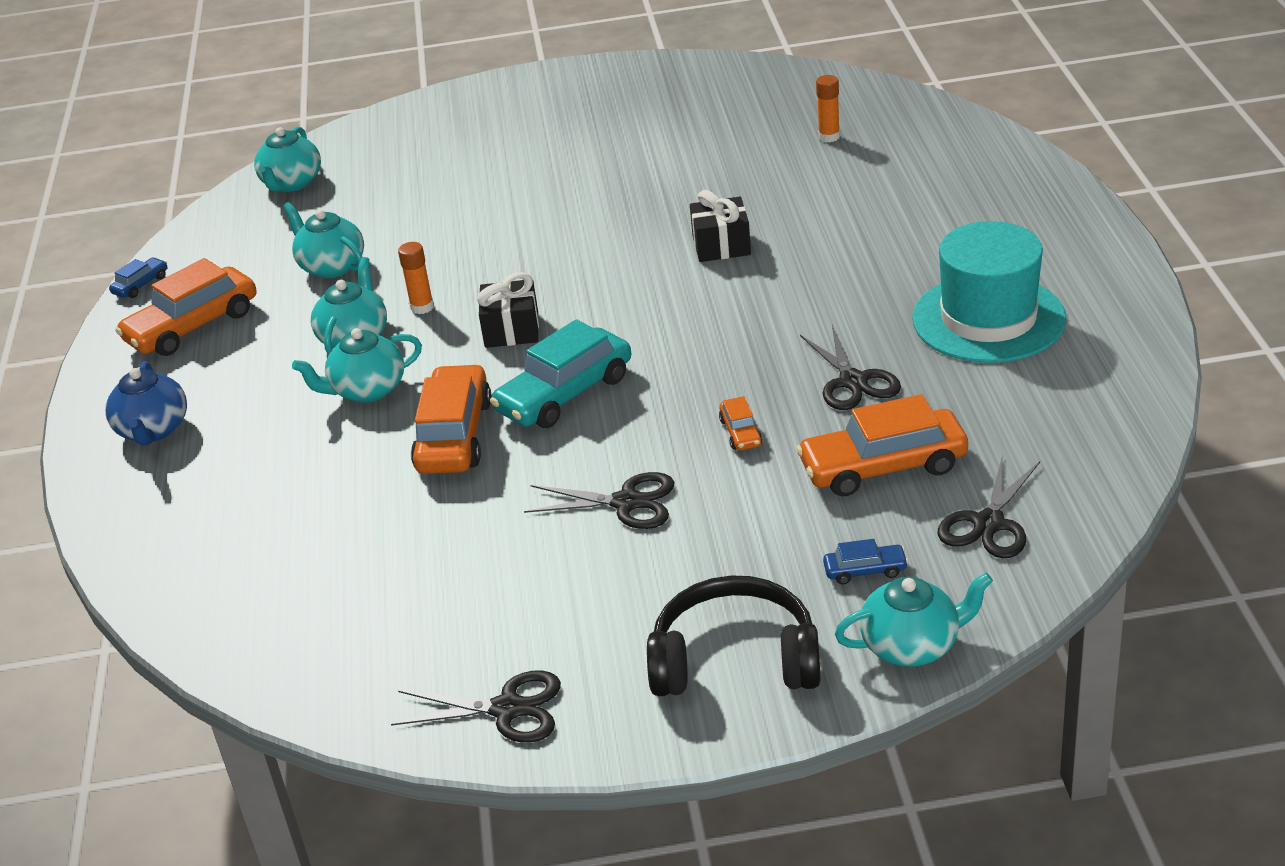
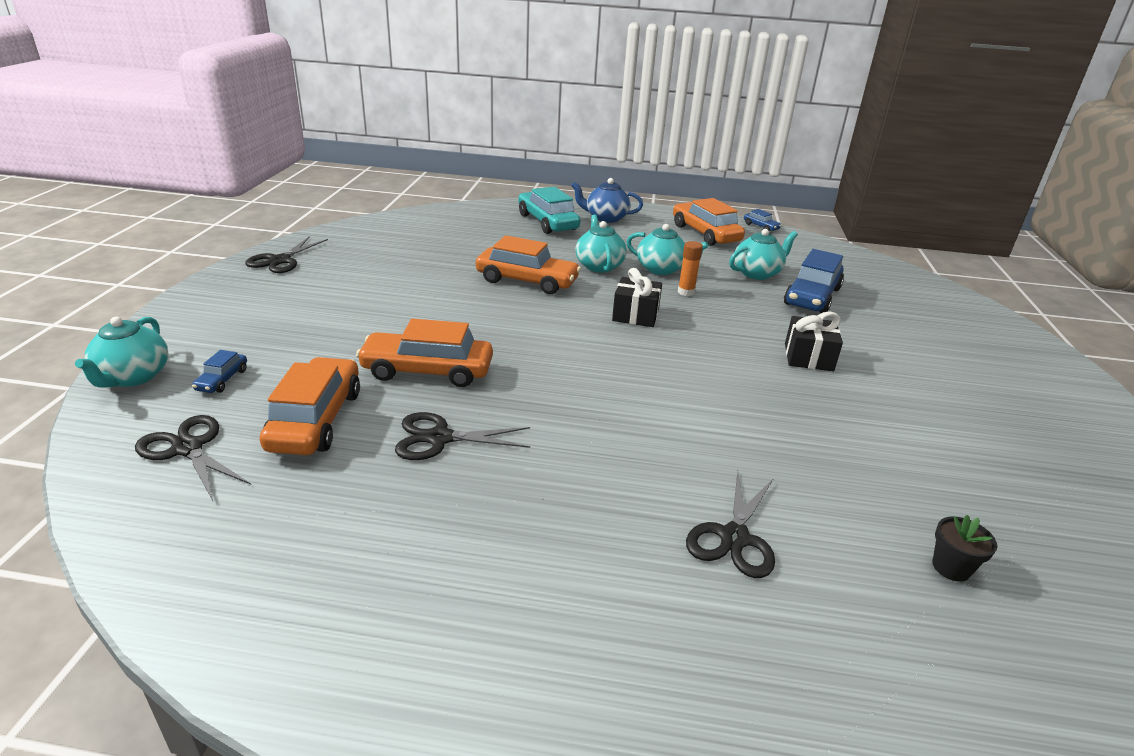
camera: 100 degrees right, 5 degrees down
(291, 183) = (883, 275): turquoise teapot -> none
(388, 223) = (812, 296): none -> blue car
(564, 394) = (539, 319): turquoise car -> turquoise car (547, 222)
(626, 502) = (400, 317): black scissors -> black scissors (734, 537)
(721, 245) = (713, 426): black gift -> black gift (808, 357)
(735, 660) = (218, 319): black headphones -> none
(740, 432) = (427, 371): orange car -> orange car, size x2.15
(829, 137) = (951, 567): orange glue stick -> black flower pot
(988, 319) = (463, 560): turquoise hat -> none

